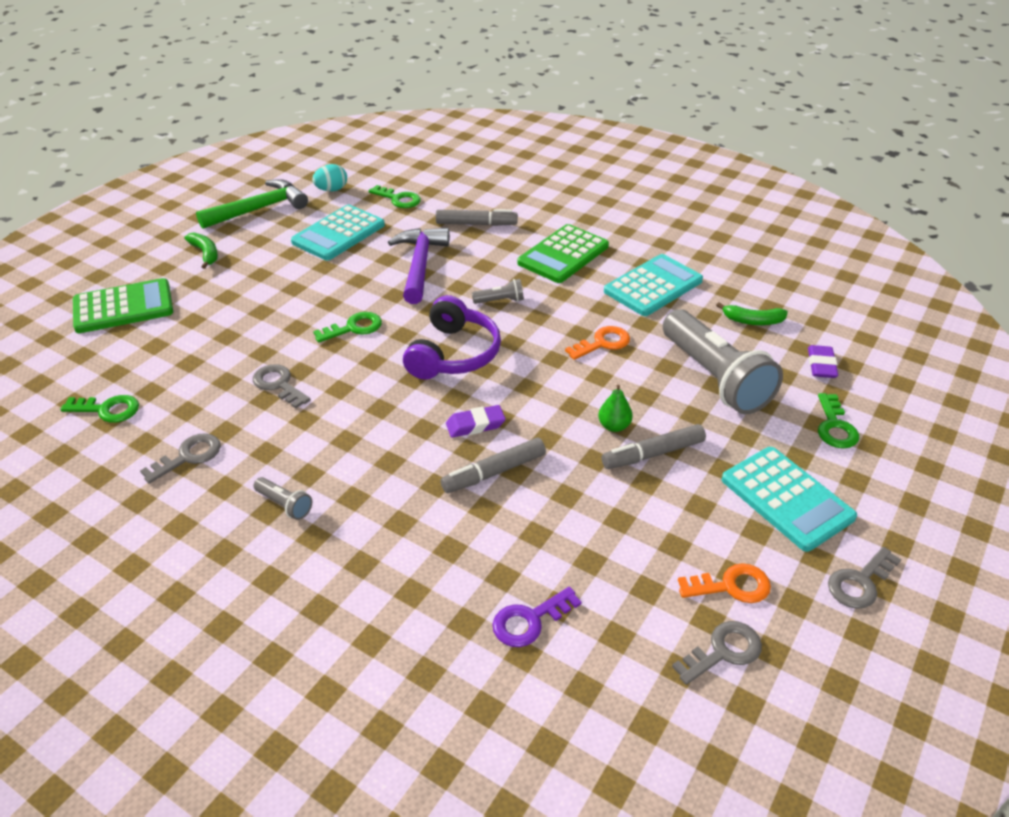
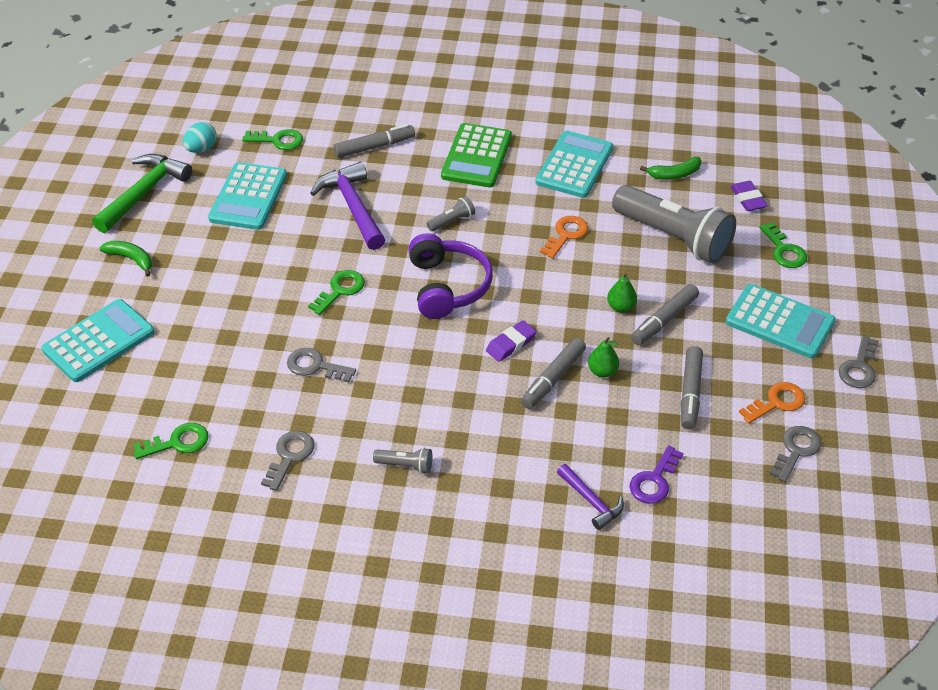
camera: 25 degrees left, 5 degrees up
(123, 307) = (99, 341): green calculator -> turquoise calculator
(443, 616) = (591, 501): none -> purple hammer
(551, 483) = (602, 371): none -> green pear
(634, 538) = (690, 393): none -> grey marker

